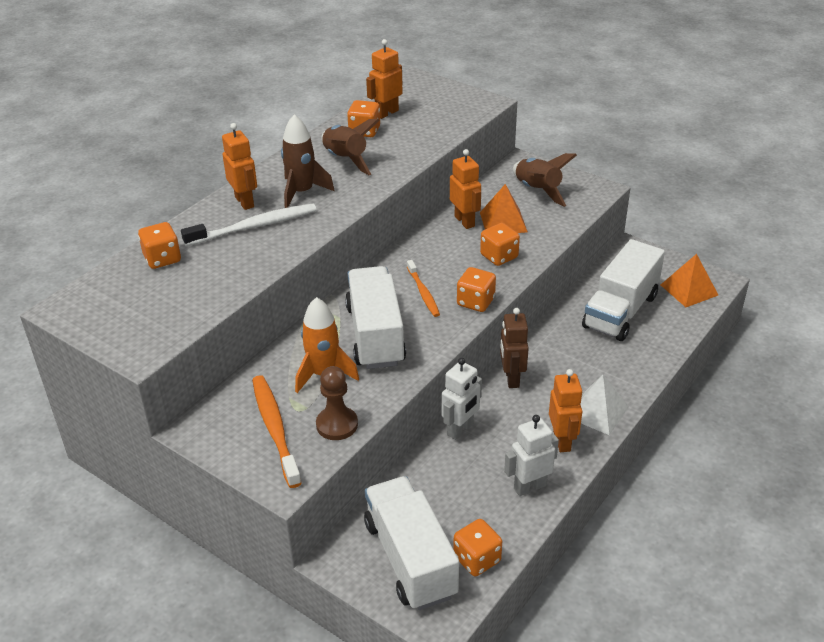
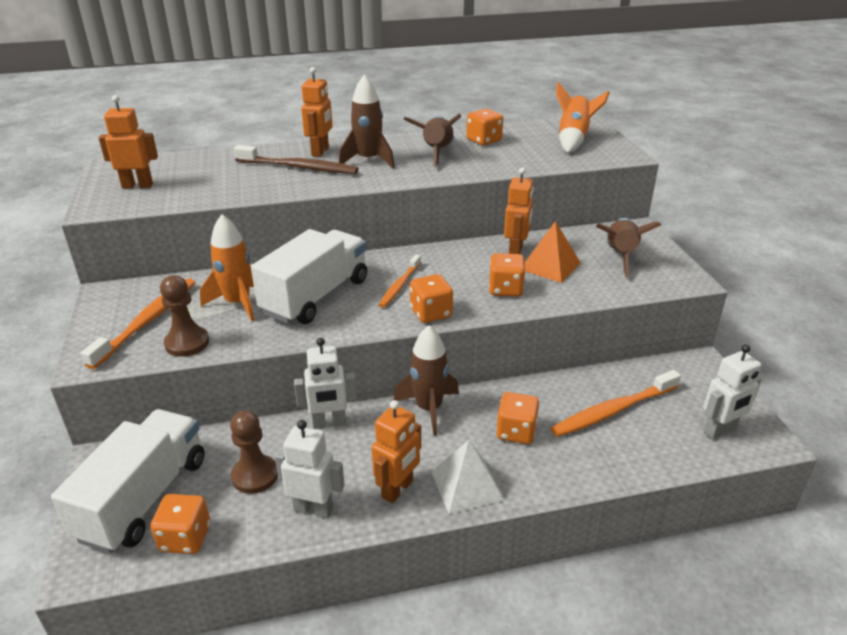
camera: 40 degrees right, 5 degrees down
(162, 259) = (210, 162): orange dice -> orange dice (516, 432)
(253, 227) = (298, 167): white toothbrush -> brown toothbrush
(386, 113) = (522, 135): orange robot -> orange robot (137, 185)
(430, 101) = (573, 139): none -> orange rocket
(462, 494) = (255, 475): none -> brown pawn
(511, 378) = (429, 409): brown robot -> brown rocket
(620, 311) = (613, 410): white truck -> orange toothbrush
(689, 290) = (720, 431): orange pyramid -> white robot

